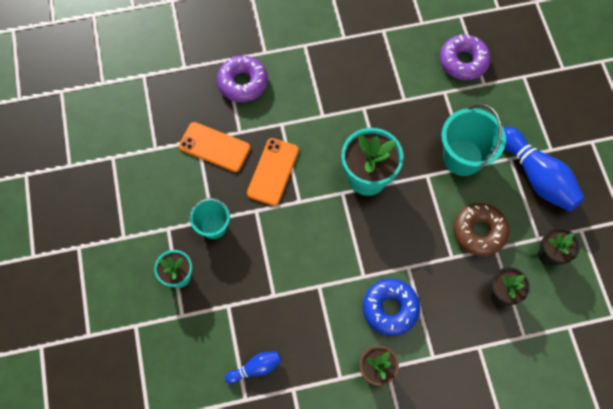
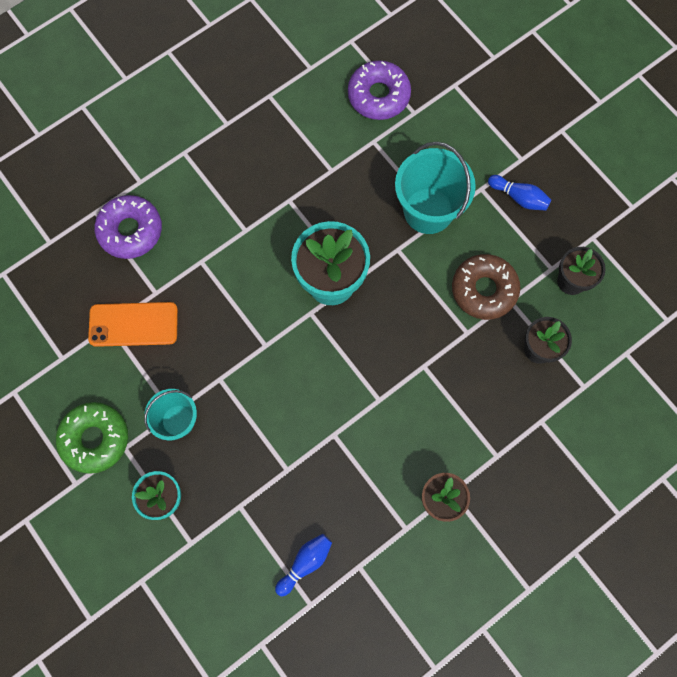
camera: 25 degrees left, 5 degrees up
(151, 213) = (95, 439): none -> green donut
(273, 171) = (218, 323): orange phone -> none
(390, 308) = (425, 423): blue donut -> none
(536, 176) = (519, 197): blue bowling pin -> blue bowling pin, size x0.50

